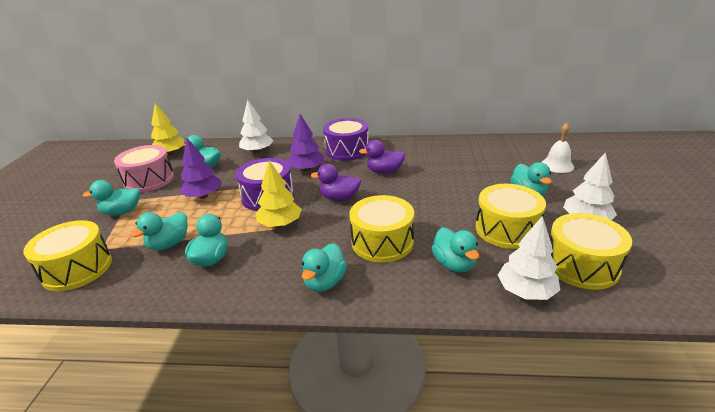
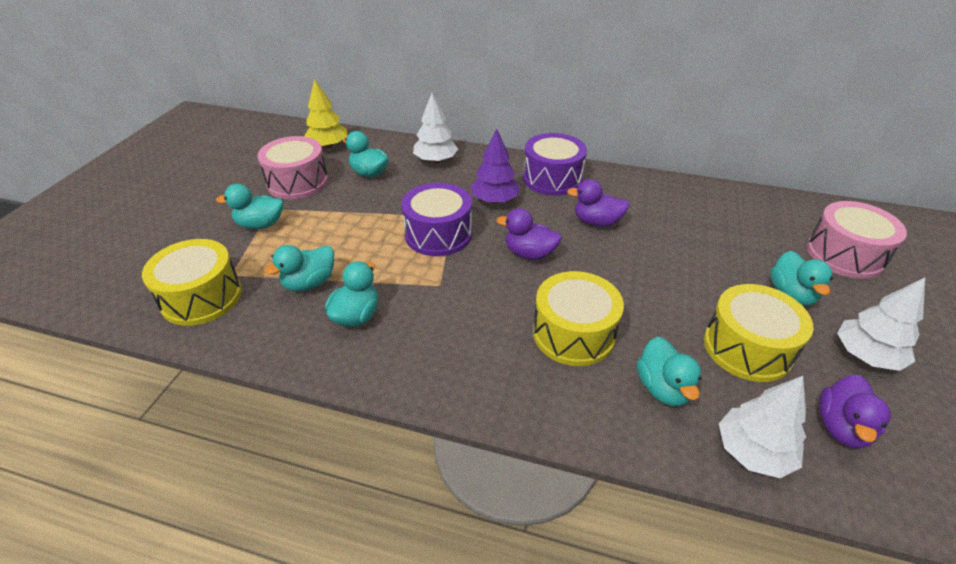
camera: 10 degrees right, 10 degrees up
(203, 196) = (359, 219): purple tree -> none
(280, 224) = (447, 280): yellow tree -> none
(325, 282) = (490, 379): turquoise duck -> none
(557, 165) = (844, 255): white bell -> pink drum
(581, 265) = (841, 427): yellow drum -> purple duck

